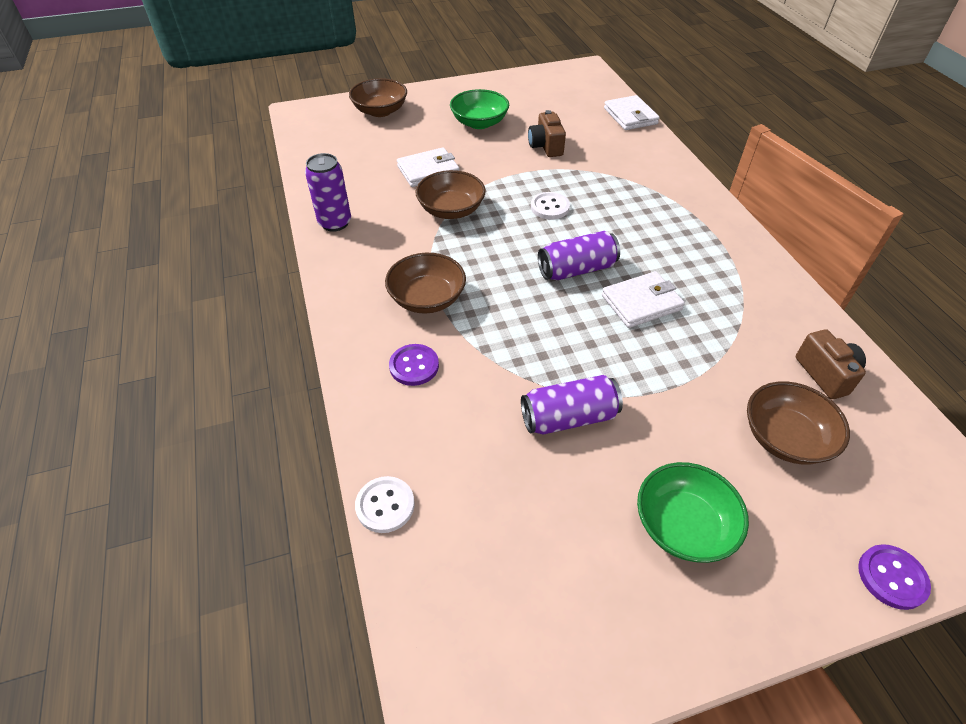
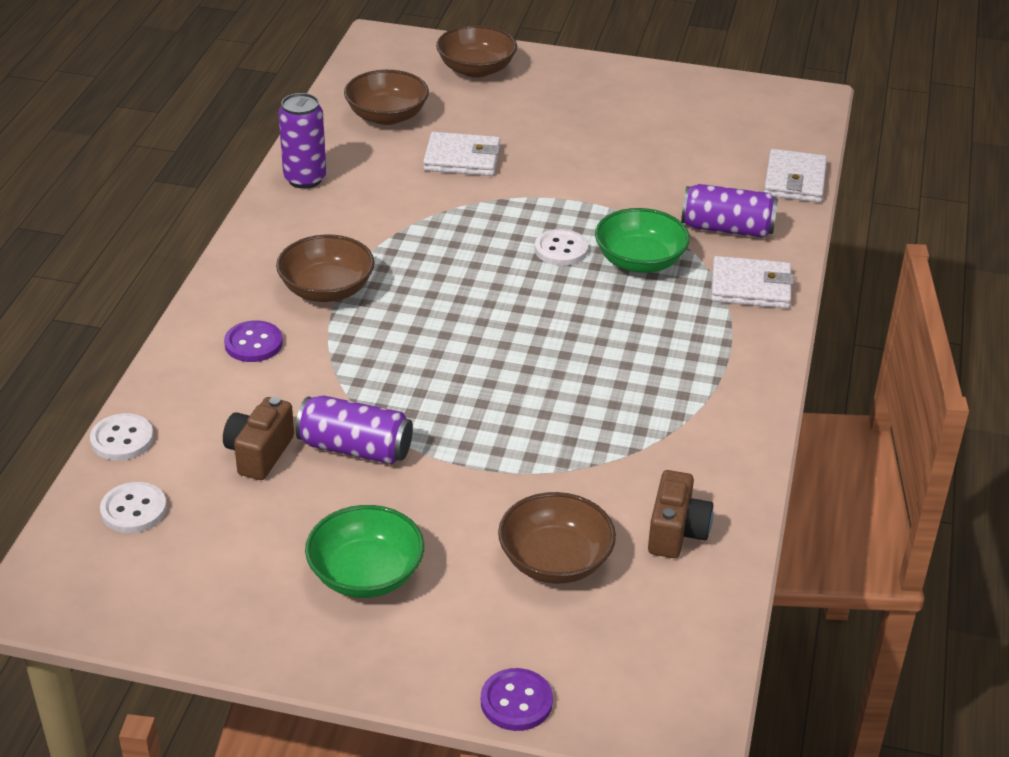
camera: 30 degrees right, 10 degrees down
(451, 210) = (443, 211): brown bowl -> brown bowl (387, 116)
(454, 571) = (133, 510): none -> white button
(479, 123) = (583, 123): green bowl -> green bowl (640, 261)
(546, 146) = (635, 180): brown camera -> brown camera (259, 453)
(576, 269) = (517, 324): purple can -> purple can (727, 228)
(641, 302) = (552, 384): white wallet -> white wallet (750, 287)

